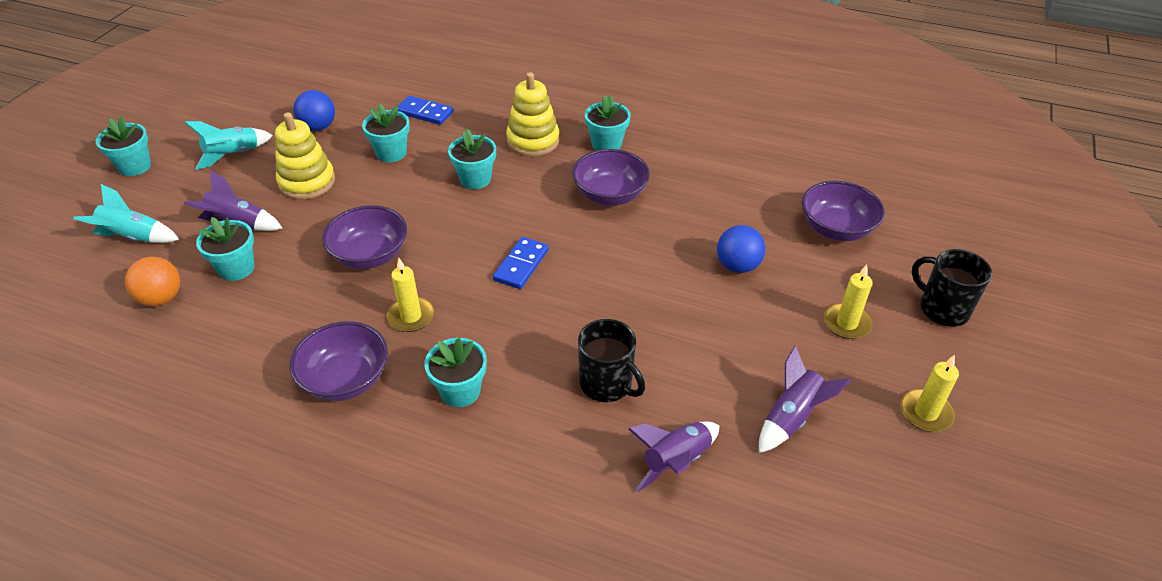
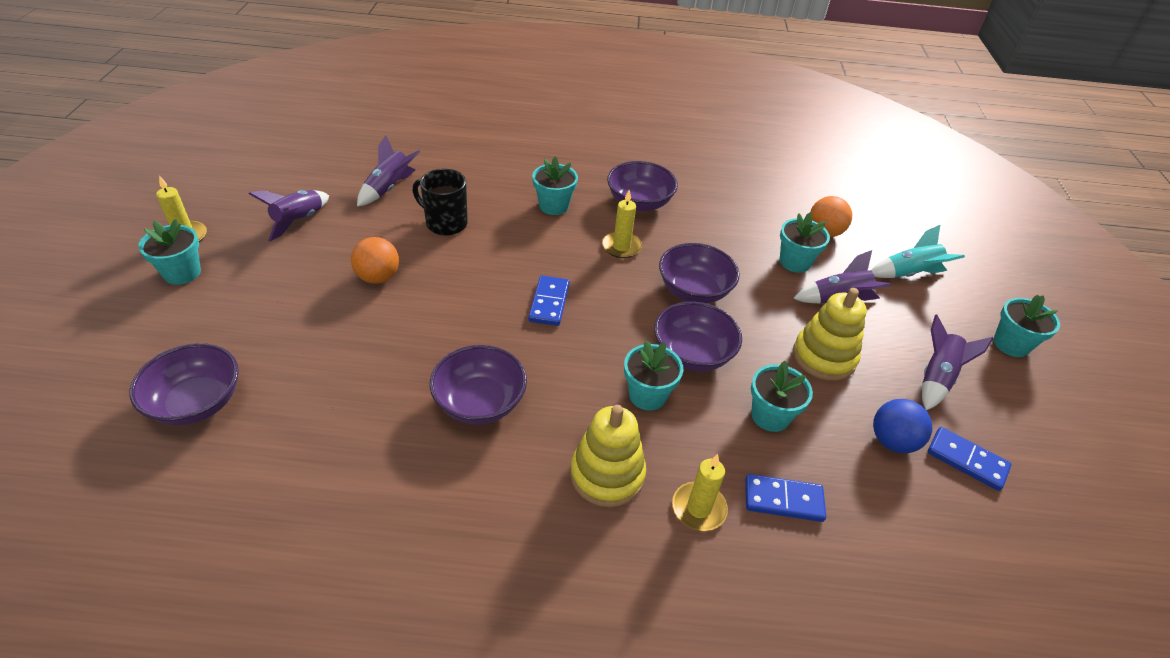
camera: 160 degrees right, 0 degrees up
(233, 155) = (936, 378): turquoise rocket -> purple rocket
(280, 111) = (967, 460): none -> blue domino
(416, 201) = (692, 354): none -> purple bowl
(606, 144) = (503, 490): turquoise flower pot -> turquoise flower pot (182, 273)
(691, 320) = (378, 277): none -> orange ball
(737, 266) = (327, 336): blue ball -> none
(846, 323) = (226, 295): yellow candle -> yellow candle (698, 508)
(942, 309) = (116, 323): black mug -> none

